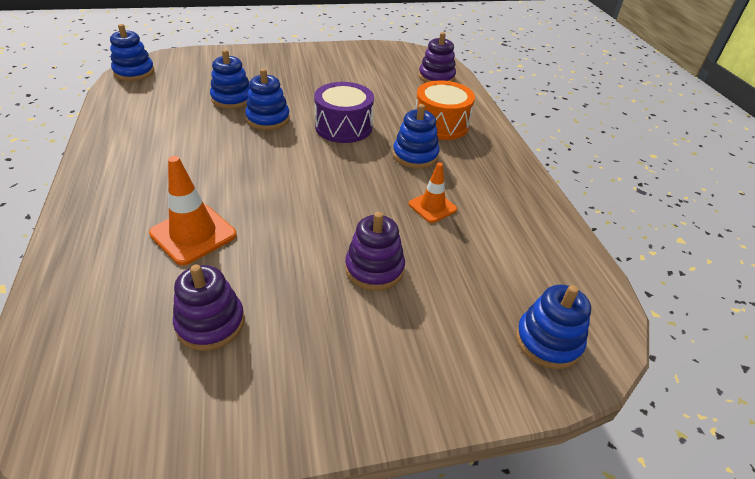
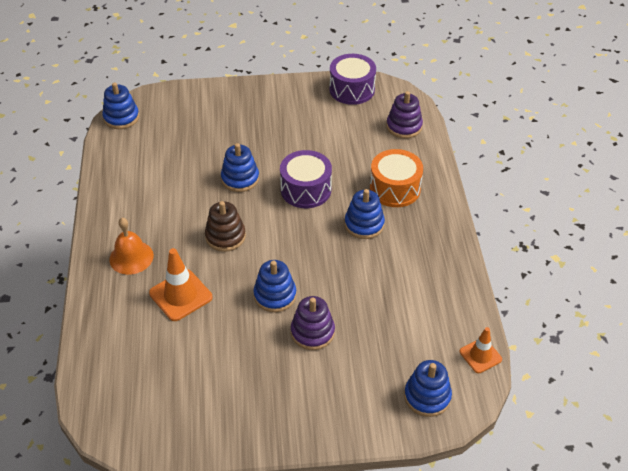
camera: 10 degrees right, 5 degrees up
(129, 195) = (131, 257): none -> orange bell
(210, 323) = (195, 367): purple stacking toy -> none
(232, 99) = (209, 153): blue stacking toy -> blue stacking toy (275, 295)
(252, 171) = (225, 236): none -> brown stacking toy
(378, 52) = (352, 89): none -> purple drum
(432, 207) = (368, 279): orange traffic cone -> orange traffic cone (480, 355)

